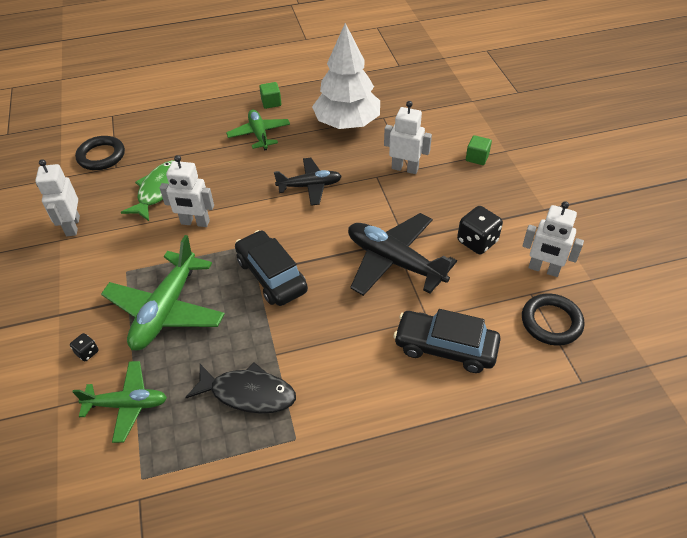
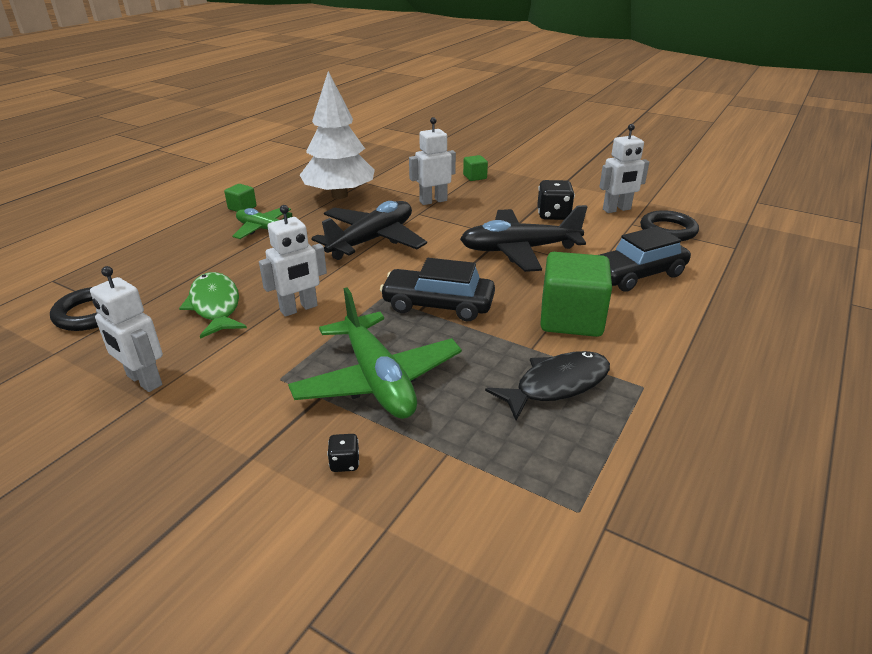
camera: 45 degrees left, 15 degrees down
(127, 404) = (463, 470): green plane -> none
(310, 186) = (372, 240): black plane -> black plane, size x1.60
(334, 350) = (571, 319): none -> green cube

